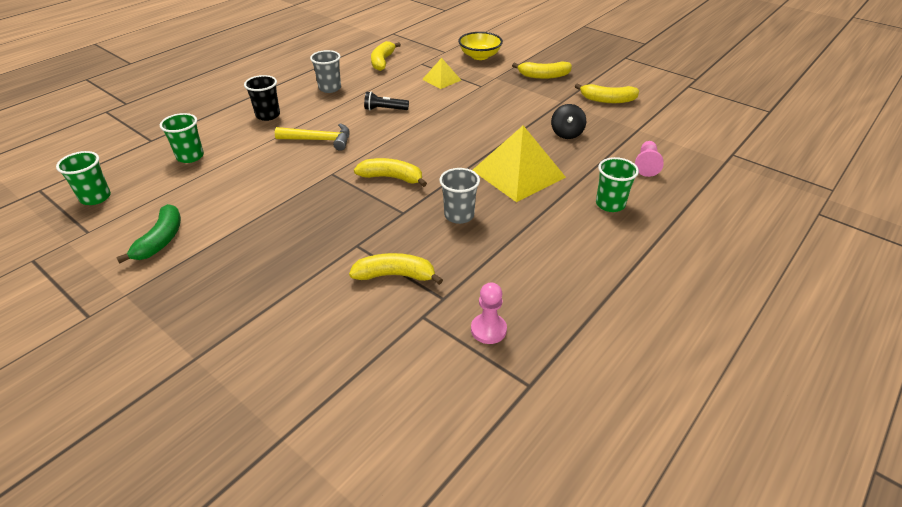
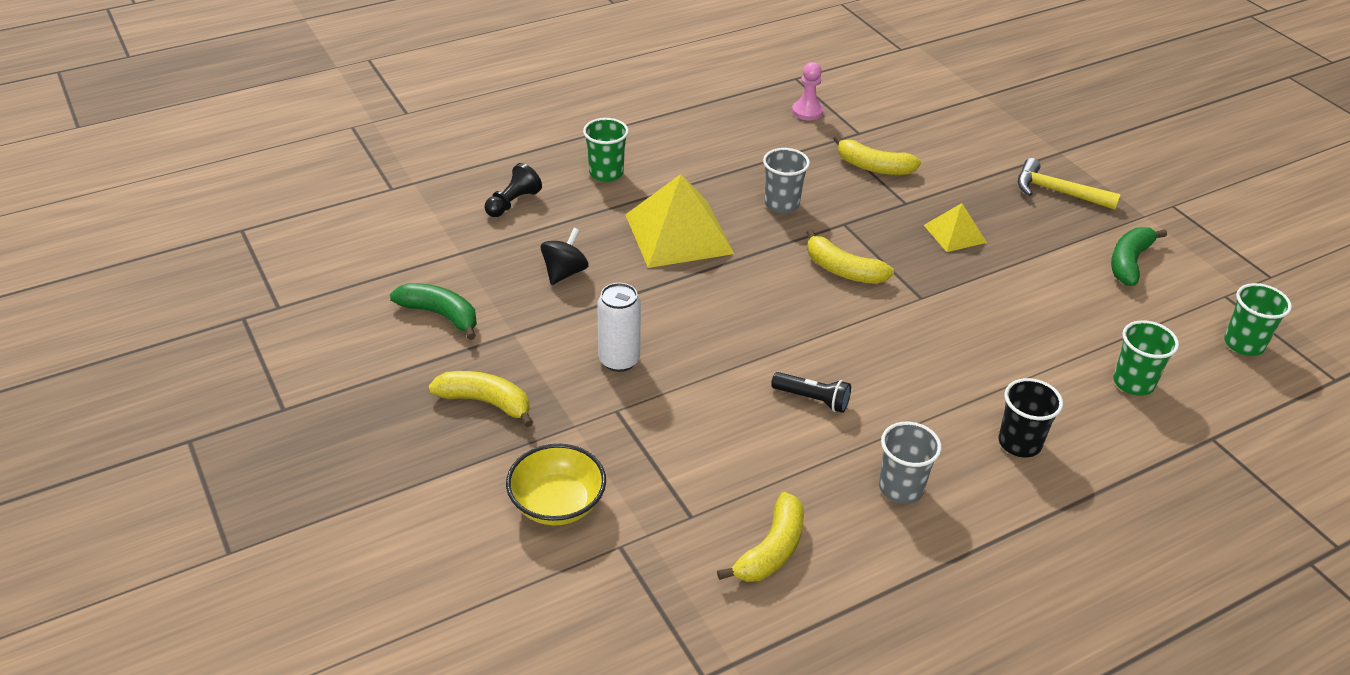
camera: 160 degrees left, 0 degrees up
(319, 140) = (933, 361): yellow hammer -> yellow hammer (1057, 192)
(441, 79) = (677, 449): yellow pyramid -> yellow pyramid (954, 233)
(496, 103) = (619, 360): none -> white can
(607, 100) = (440, 315): yellow banana -> green banana
(646, 165) = (513, 203): pink pawn -> black pawn

